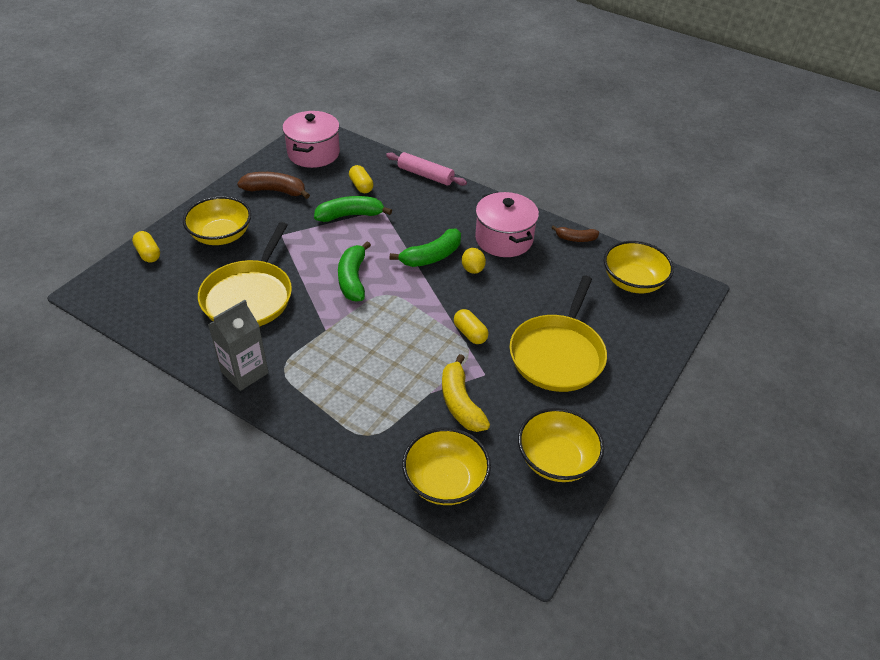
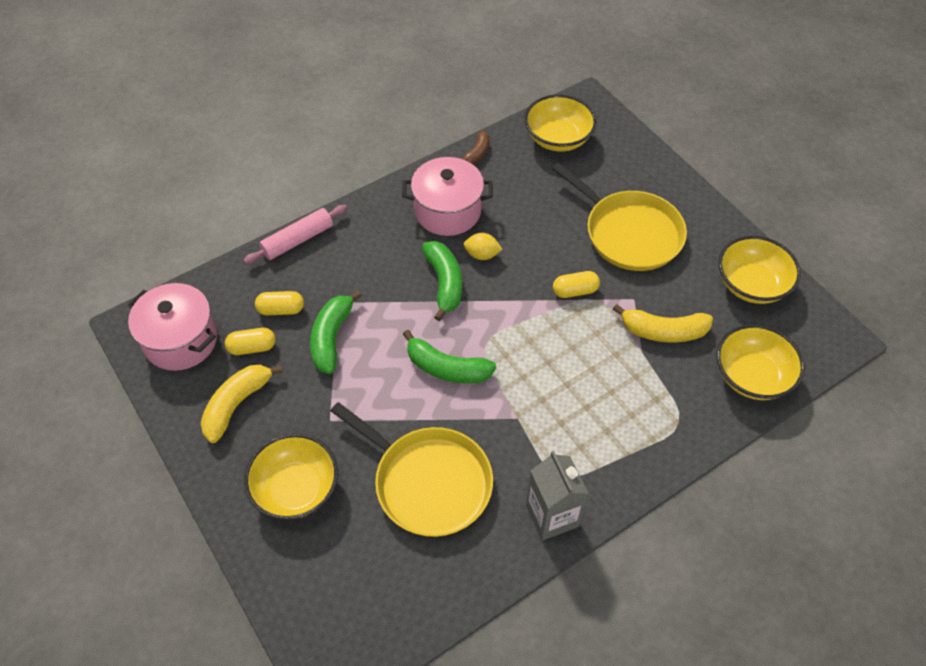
camera: 65 degrees left, 10 degrees up
(148, 254) = (288, 586): yellow capsule -> yellow capsule (252, 347)
(275, 191) = (237, 404): brown banana -> yellow banana

